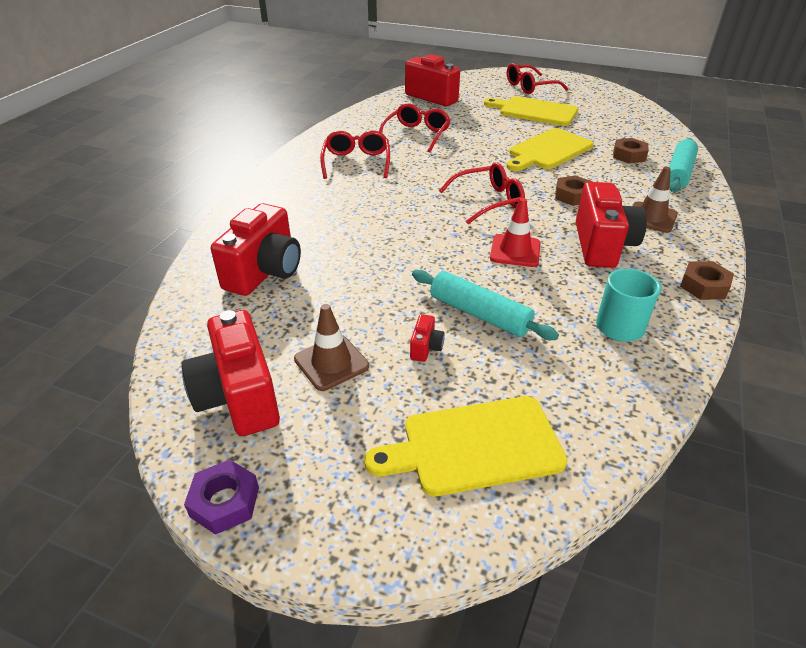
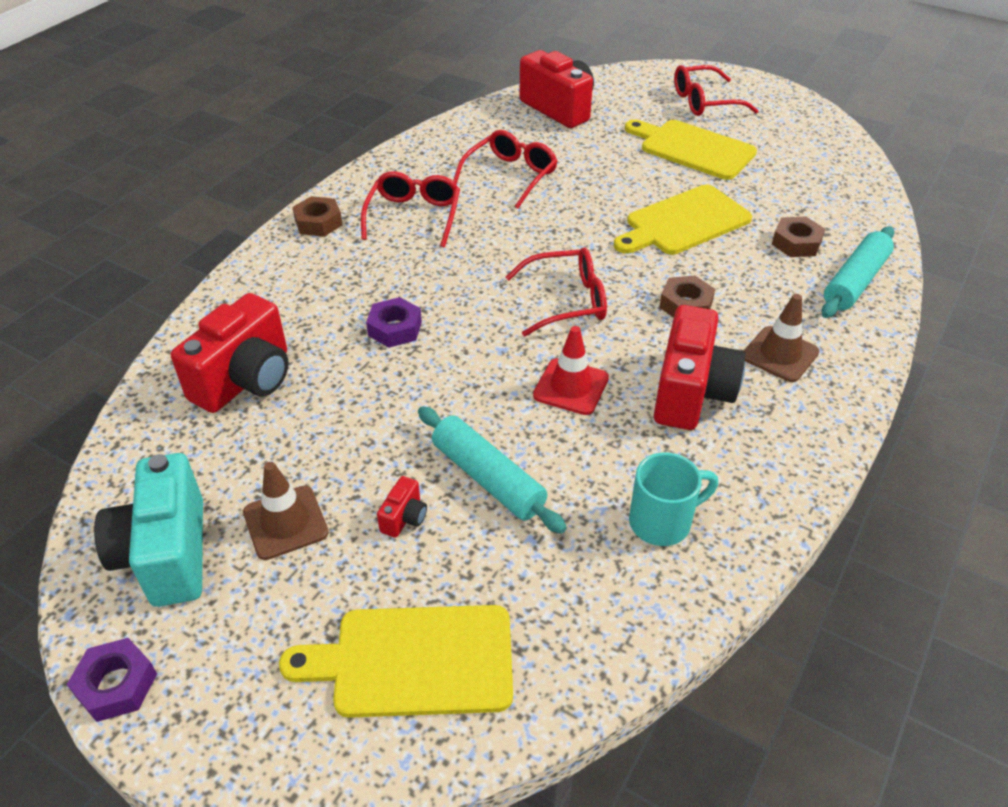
camera: 10 degrees right, 5 degrees up
(238, 397) = (166, 554): red camera -> turquoise camera
(369, 229) = (395, 328): none -> purple nut
(704, 286) = (801, 475): brown nut -> brown nut (318, 222)

